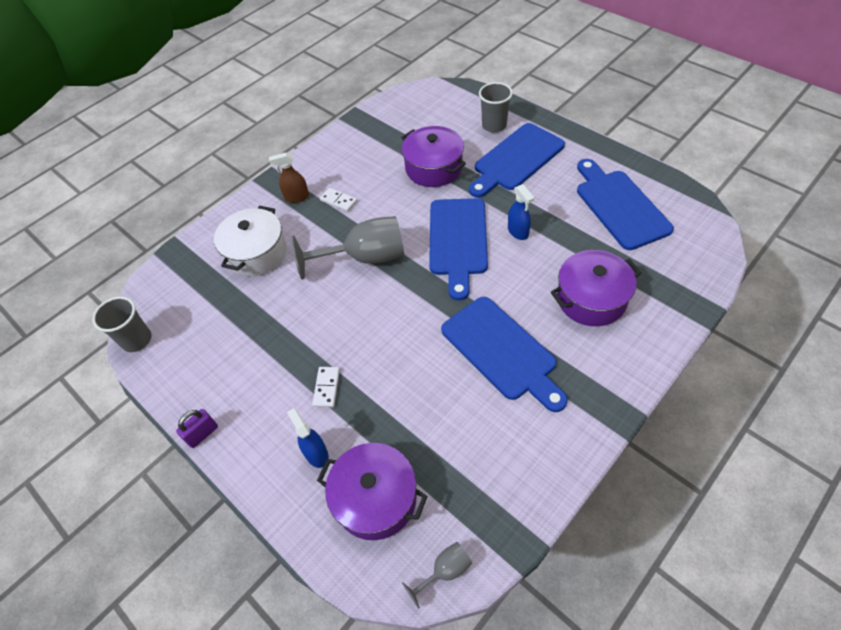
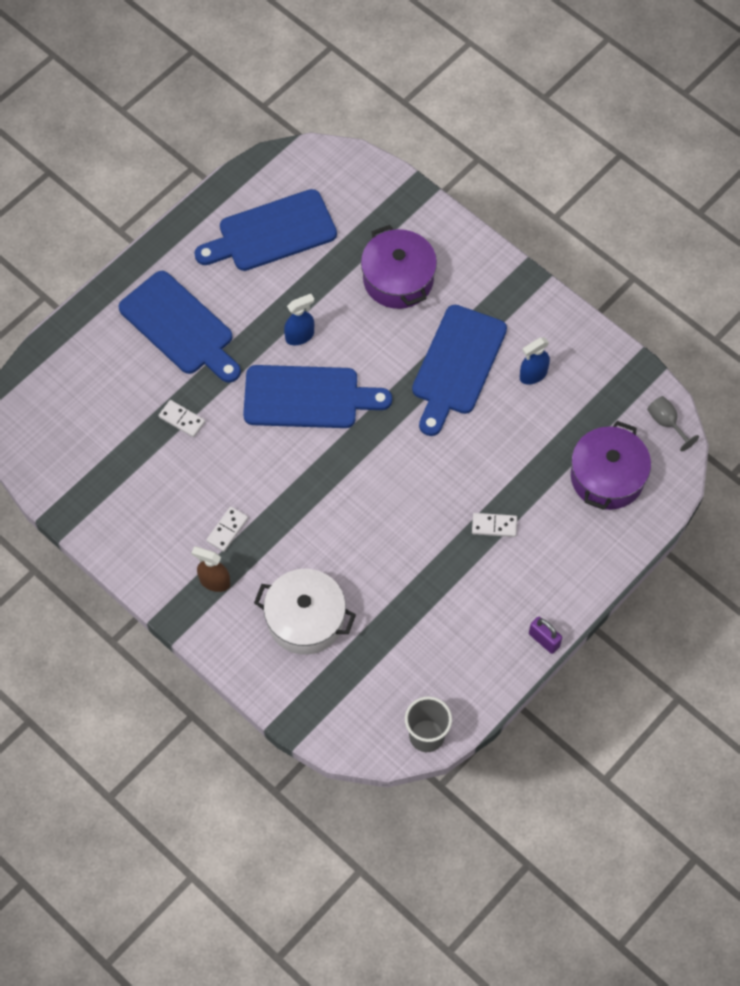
camera: 95 degrees left, 10 degrees up
(296, 197) = (214, 581): brown spray bottle -> brown spray bottle turned 120 degrees clockwise
(316, 453) = (565, 530): blue spray bottle -> blue spray bottle (533, 375)
(364, 258) = (324, 496): grey goblet -> none
(433, 168) = (182, 419): purple pot -> white domino
(494, 125) = (111, 346): grey cup -> none
(501, 351) = (457, 365): blue cutting board -> blue cutting board turned 150 degrees clockwise

